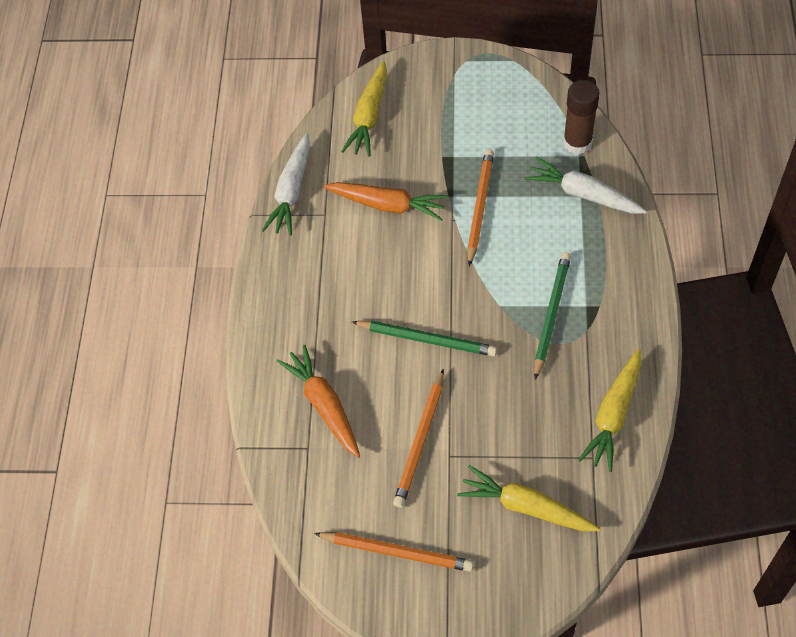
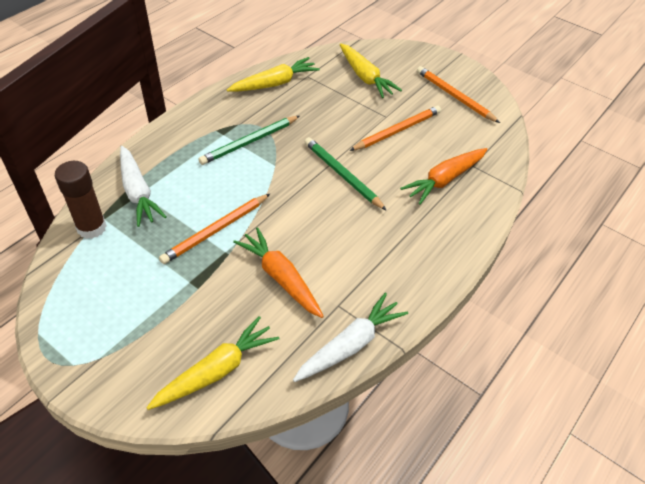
camera: 150 degrees left, 10 degrees down
(324, 405) = (444, 180): orange carrot -> orange carrot turned 45 degrees clockwise

